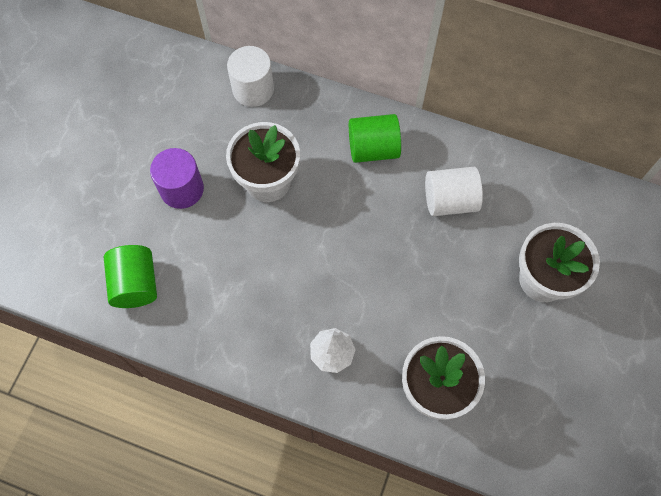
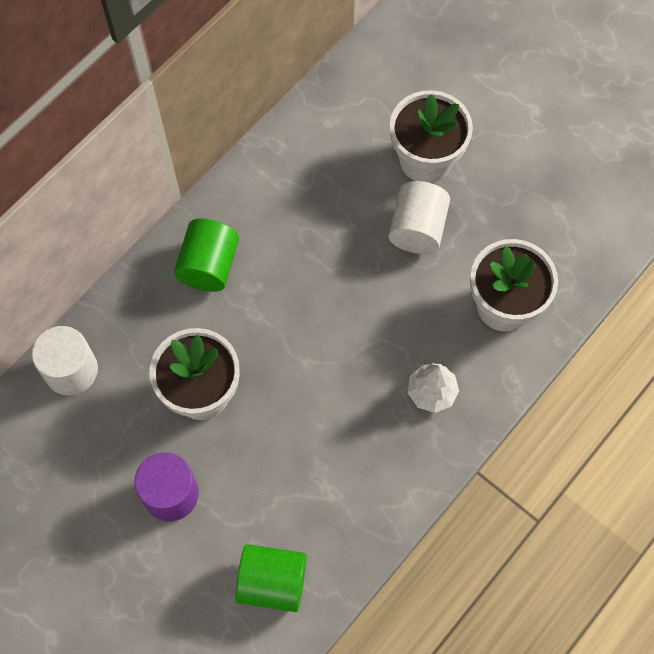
camera: 70 degrees left, 0 degrees up
(449, 200) = (304, 212): white cylinder -> white cylinder (417, 229)

